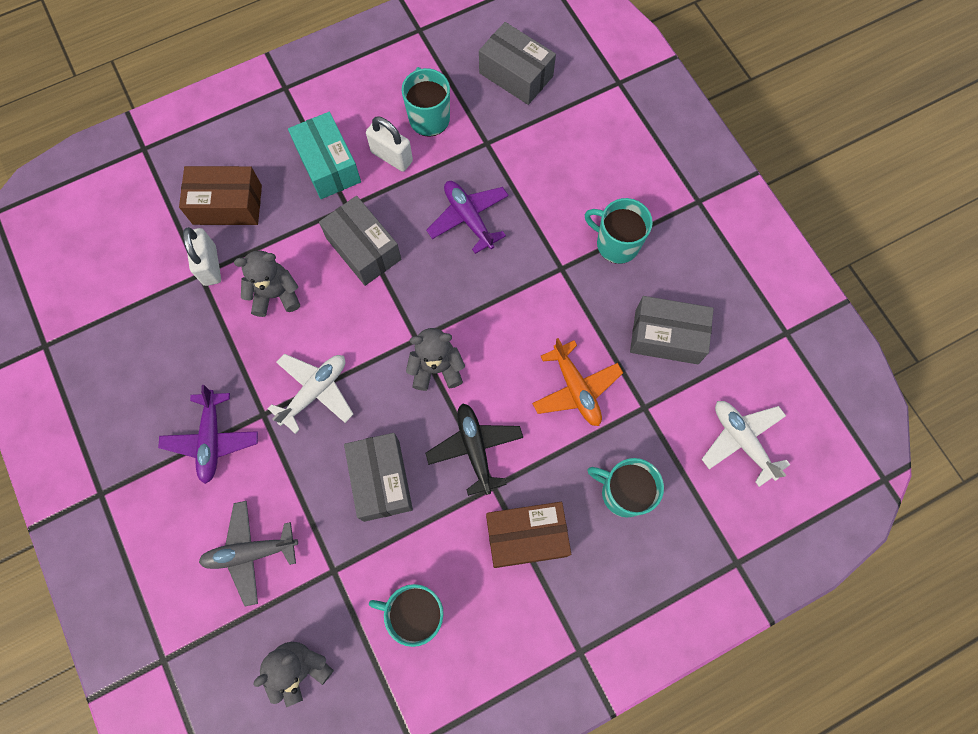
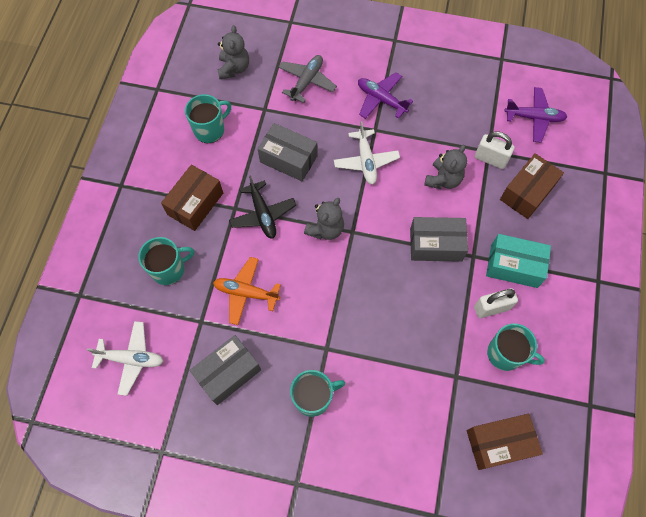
camera: 130 degrees right, 5 degrees down
(468, 218) = (407, 320): purple plane -> purple plane (534, 118)
(475, 448) = (263, 214): black plane -> black plane turned 45 degrees clockwise
(516, 74) = (499, 443): grey box -> brown box

